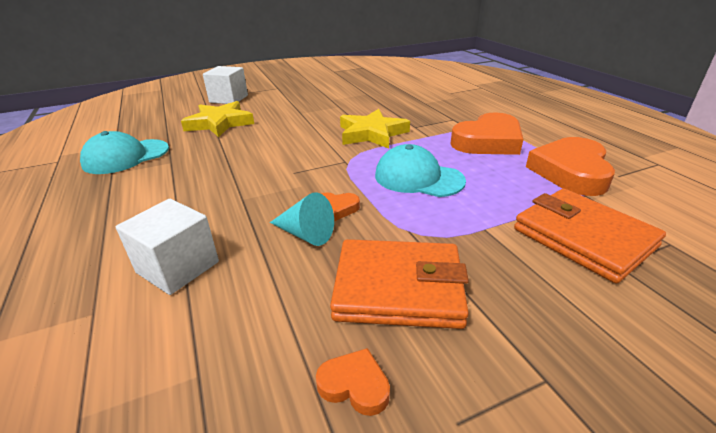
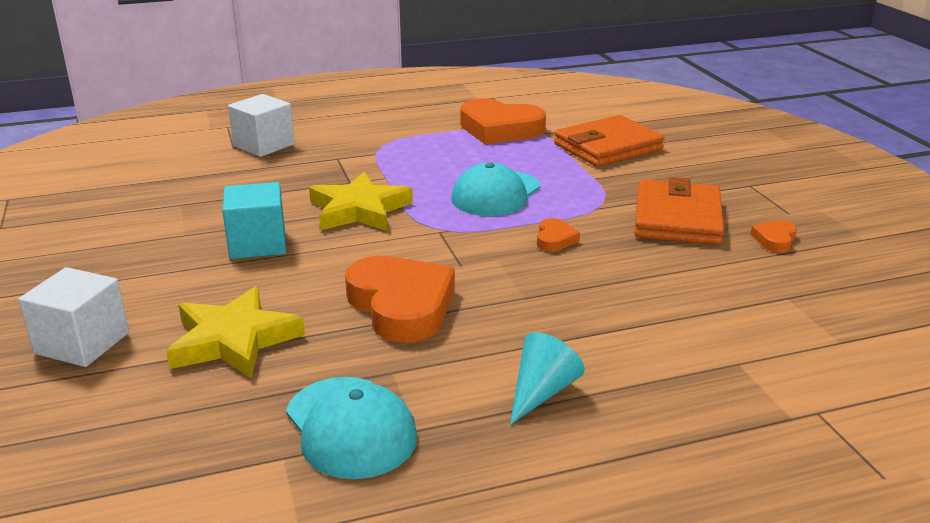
camera: 85 degrees left, 5 degrees down
(178, 267) = (663, 324): white cube -> white cube (264, 145)
(305, 234) = (602, 256): turquoise cone -> turquoise cone (541, 392)
(321, 115) = (258, 244): none -> turquoise cube
(488, 141) = (417, 150): orange heart -> orange heart (401, 305)

